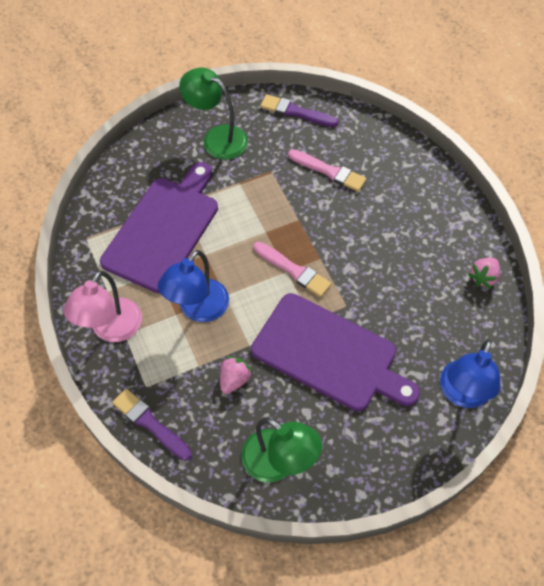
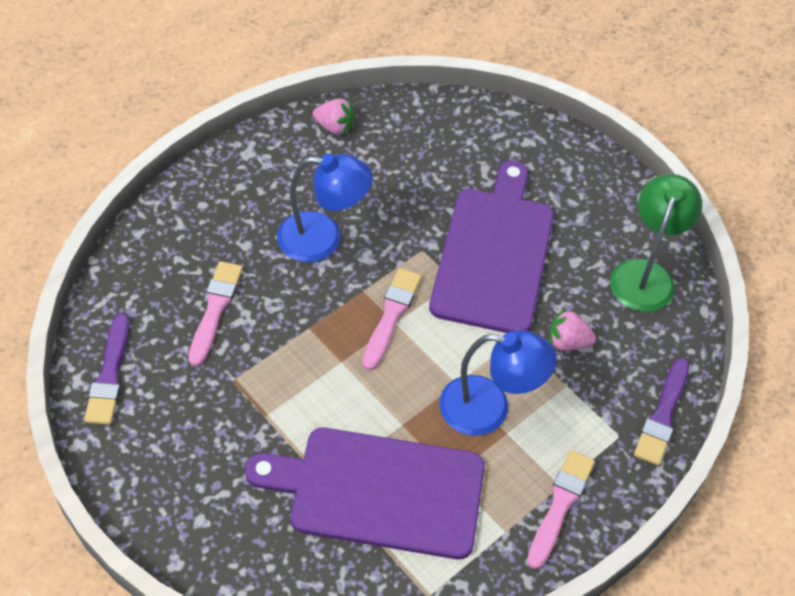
camera: 110 degrees left, 5 degrees down
(111, 329) = (560, 505): pink lamp -> pink brush
(217, 138) = (186, 469): green lamp -> none
(462, 394) = (491, 128): blue lamp -> blue lamp (323, 239)

